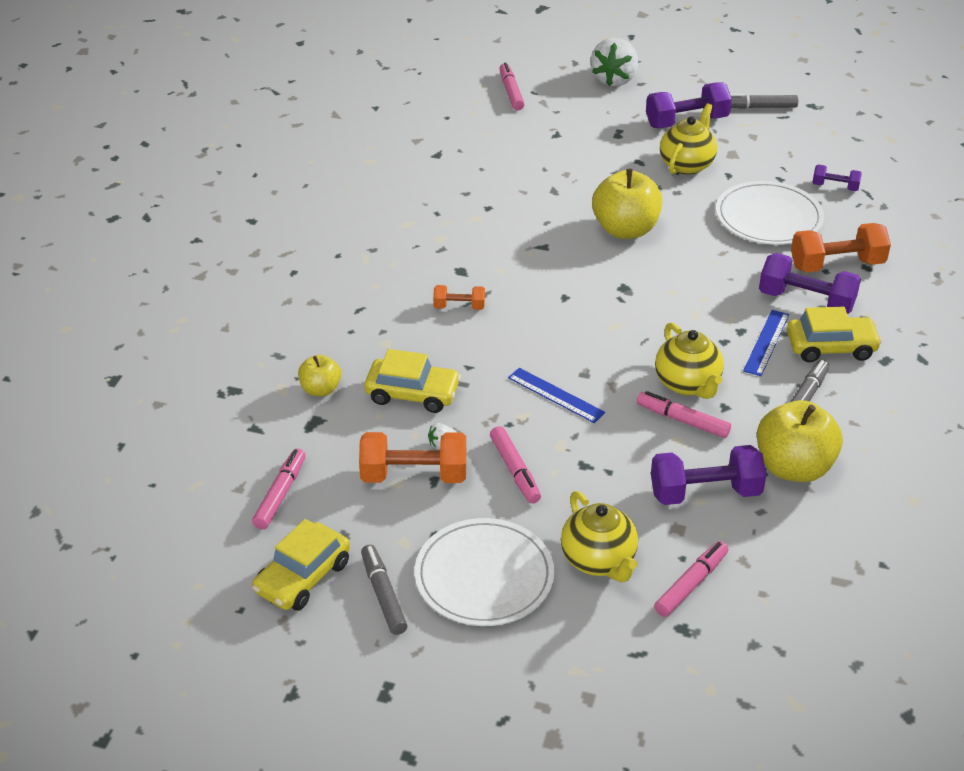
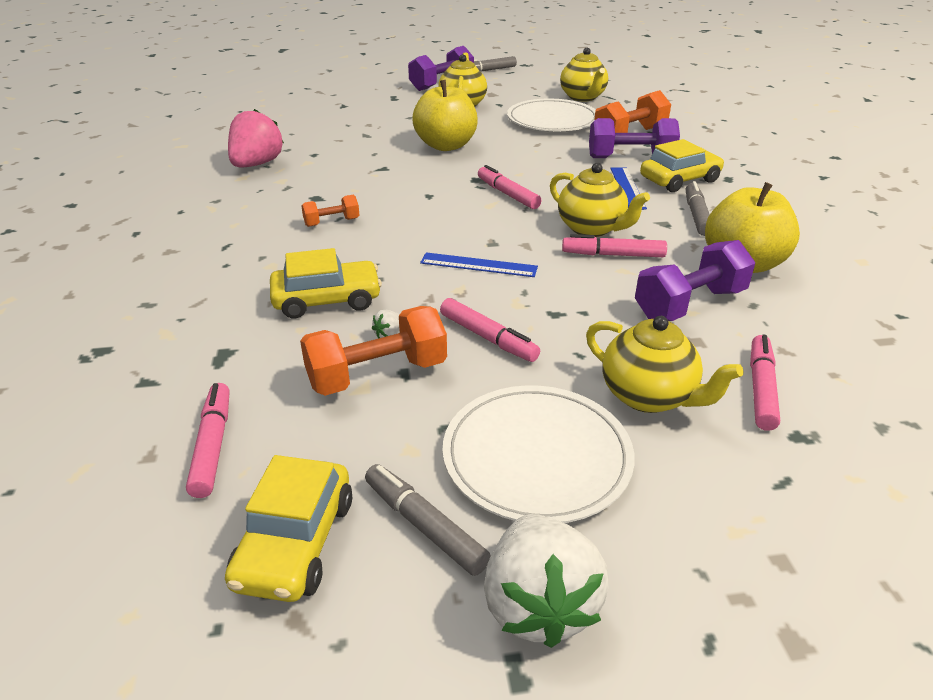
camera: 25 degrees left, 5 degrees down
(320, 389) = (215, 322): yellow apple -> none
(428, 208) = (257, 164): none -> pink strawberry
(511, 92) = (287, 90): pink marker -> pink marker (508, 194)
(614, 79) = (367, 73): white strawberry -> white strawberry (539, 604)
(835, 187) = (583, 97): purple dumbbell -> yellow teapot

